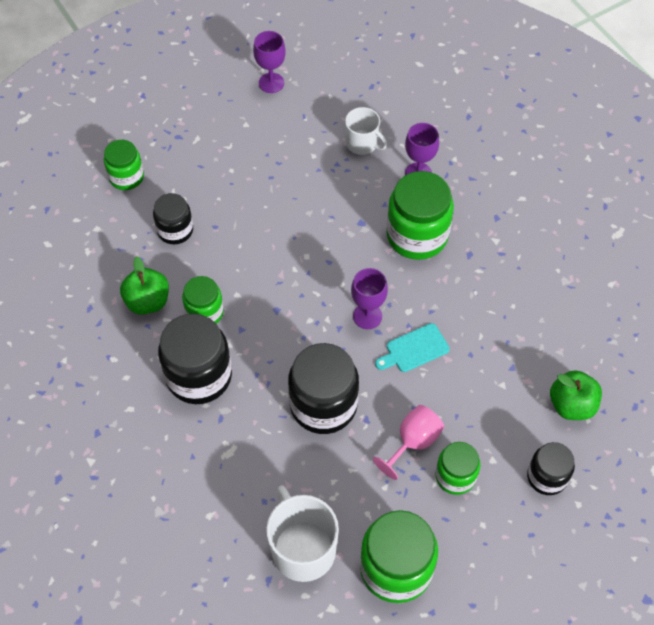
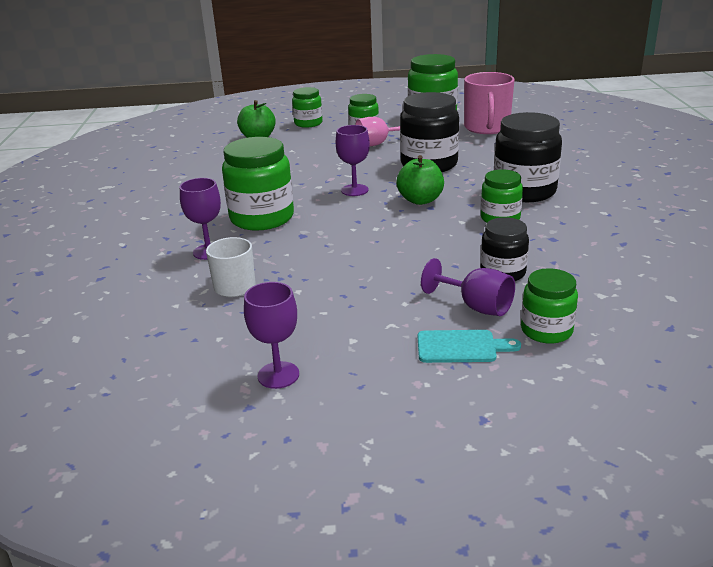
camera: 150 degrees left, 30 degrees down
(148, 301) = (556, 235): green apple -> green apple (420, 200)
(180, 184) = (476, 306): none -> purple goblet
(302, 548) = (487, 128): white mug -> pink mug
(414, 349) = (335, 171): turquoise cutting board -> turquoise cutting board (461, 347)
(547, 477) = (308, 123): black jar -> green jar

